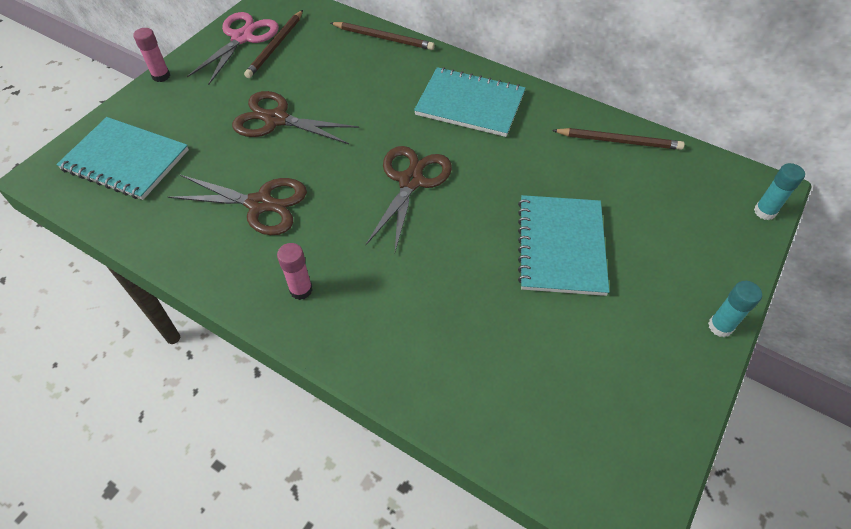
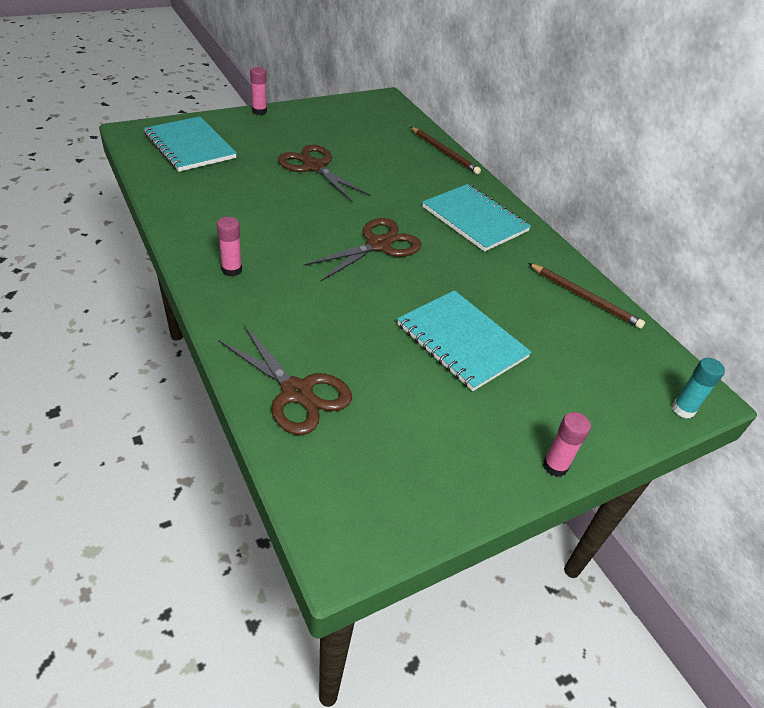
camera: 25 degrees right, 10 degrees down
(242, 38) = (337, 112): pink scissors -> none
(260, 204) = (253, 209): brown scissors -> brown scissors (297, 392)
(275, 46) = (356, 126): brown pencil -> none
(561, 246) = (461, 341): turquoise notebook -> turquoise notebook turned 75 degrees counterclockwise
(720, 326) = (555, 466): turquoise glue stick -> pink glue stick

